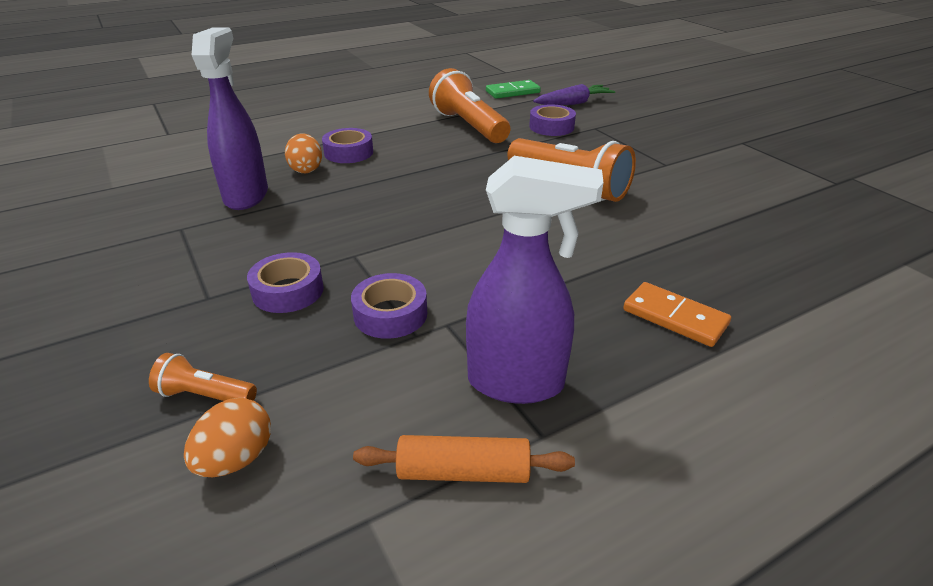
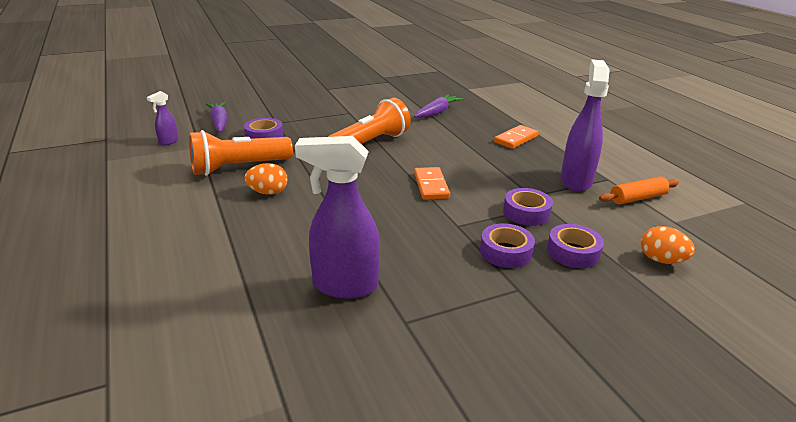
camera: 85 degrees left, 5 degrees down
(205, 395) = (620, 276): orange flashlight -> none
(306, 169) = (295, 252): orange egg -> orange egg (268, 192)
(348, 152) = (266, 228): purple tape -> purple tape (573, 252)
(457, 234) = (431, 185): none -> orange domino
(463, 472) = (637, 198): orange rolling pin -> orange rolling pin turned 60 degrees clockwise
(512, 92) = (168, 142): green domino -> purple spray bottle
(735, 232) = (437, 112): none -> purple carrot

